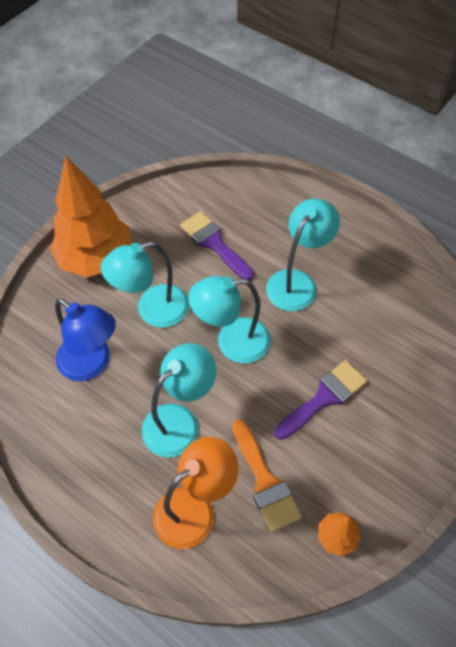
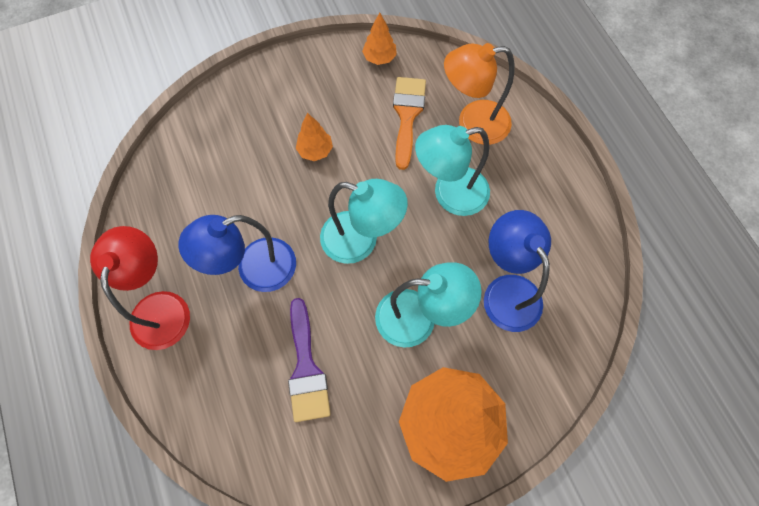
camera: 150 degrees left, 10 degrees up
(297, 282) = (255, 270): turquoise lamp -> blue lamp
(324, 397) = (315, 151): purple brush -> orange tree
(340, 230) = (162, 307): none -> red lamp

